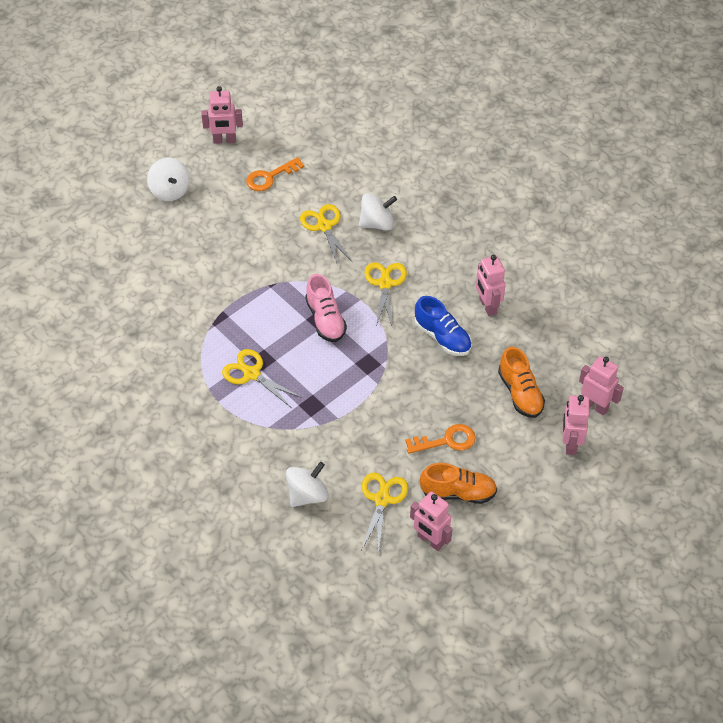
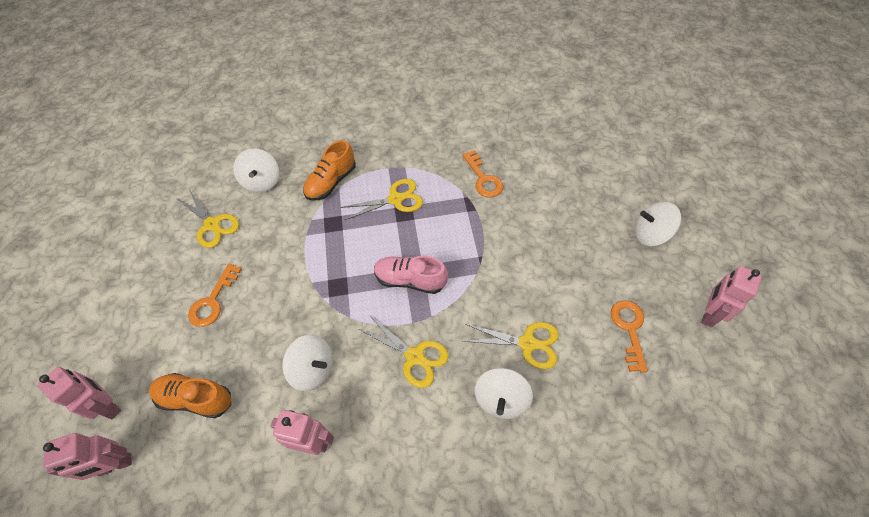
camera: 125 degrees right, 5 degrees up
(182, 321) = (483, 179): none -> orange key
(430, 540) = (151, 236): pink robot -> none
(442, 337) = (313, 369): blue shoe -> white spinning top
(458, 492) = (164, 279): orange shoe -> orange shoe (331, 182)

